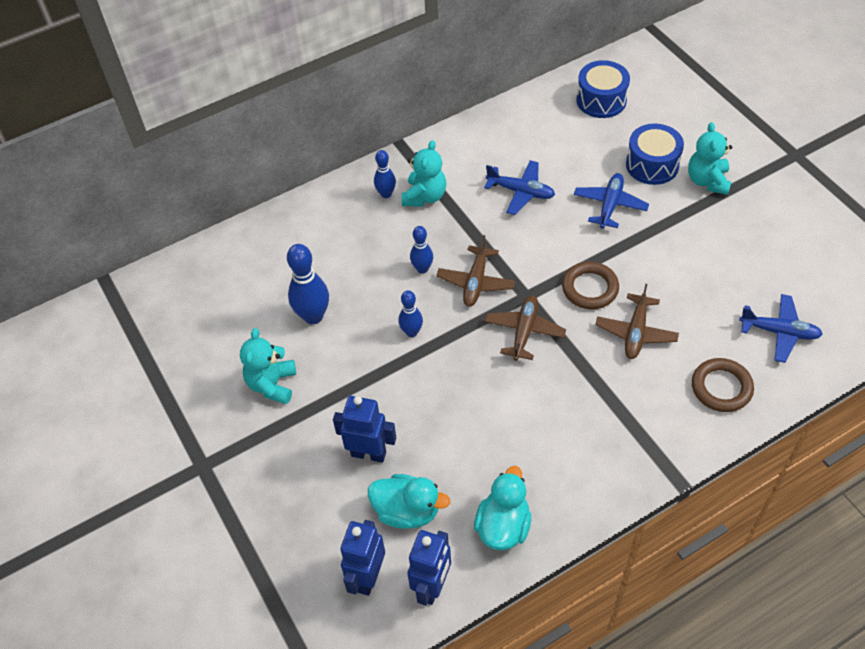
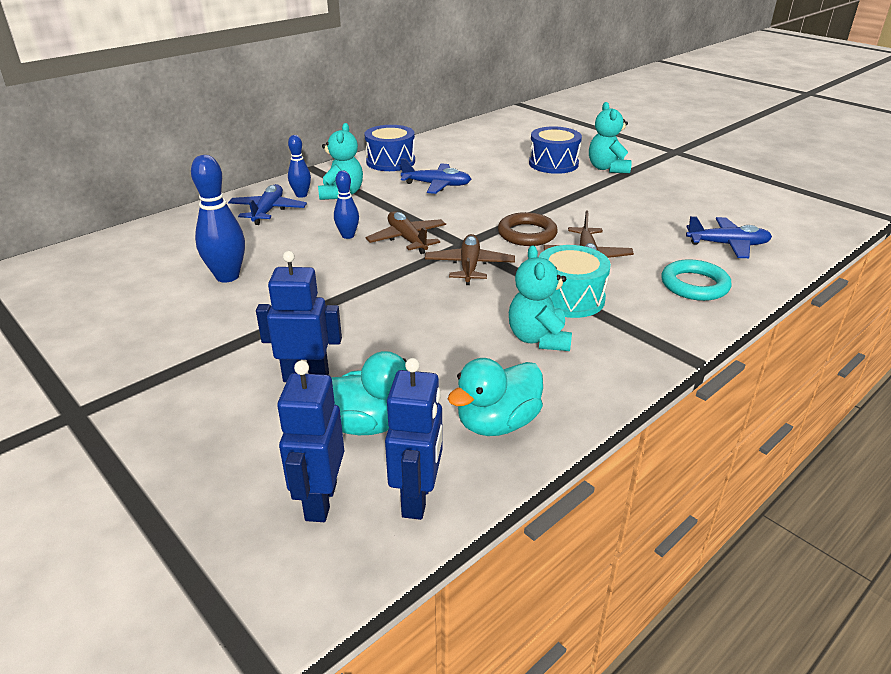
camera: 15 degrees left, 20 degrees down
(272, 384) = (177, 332): turquoise teddy bear -> turquoise teddy bear (538, 339)
(411, 332) = (344, 278): blue bowling pin -> none
(476, 282) = (407, 239): brown plane -> brown plane turned 150 degrees clockwise
(503, 526) = (497, 423): turquoise duck -> turquoise duck turned 135 degrees counterclockwise
(601, 100) = (493, 136): blue drum -> blue drum (390, 162)
(601, 389) = (569, 298): none -> turquoise drum
(610, 205) = (525, 186): blue plane -> blue plane (268, 211)
(721, 387) = (694, 285): brown ring -> turquoise ring

